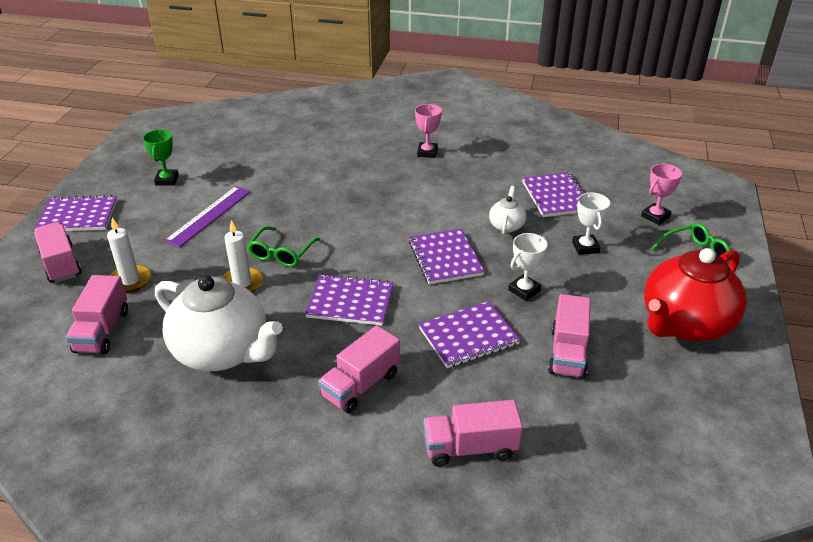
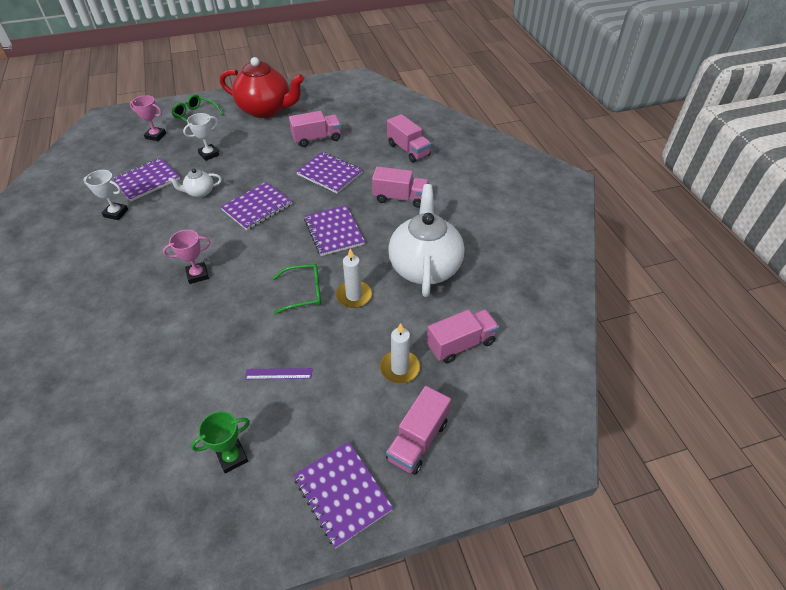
camera: 120 degrees left, 10 degrees up
(209, 215) = (278, 373): purple ruler -> purple ruler, size x0.57
(427, 152) = (95, 271): pink trophy -> pink trophy (197, 275)
(524, 290) = (271, 166): white trophy -> white trophy (116, 213)

